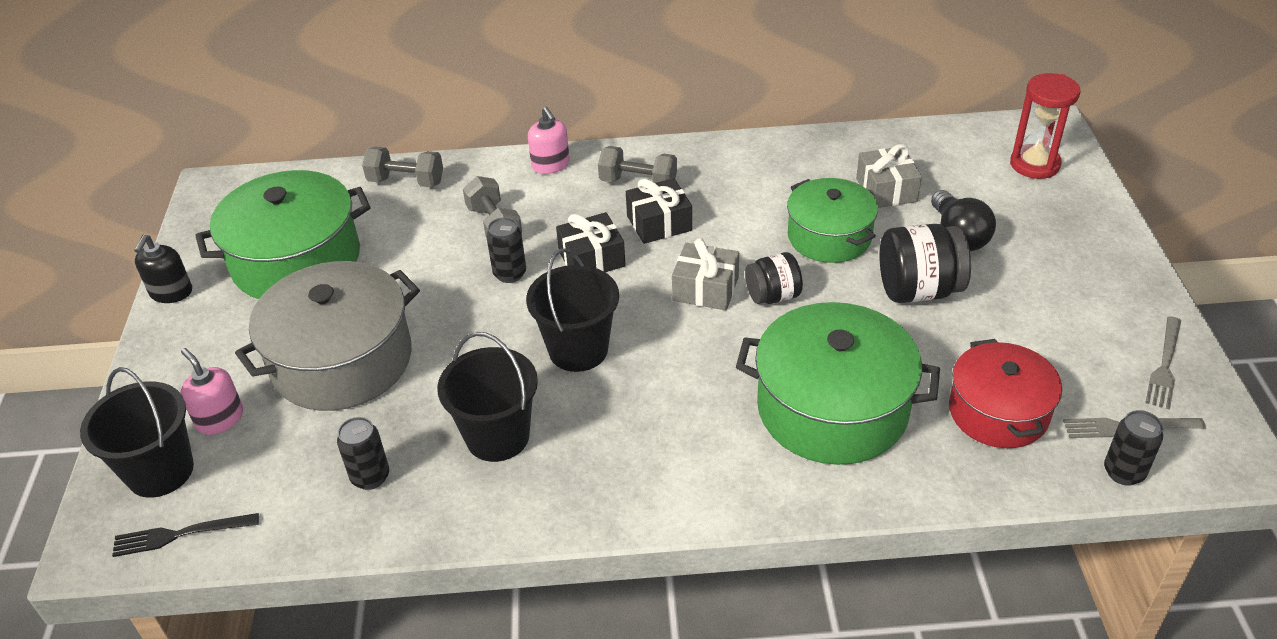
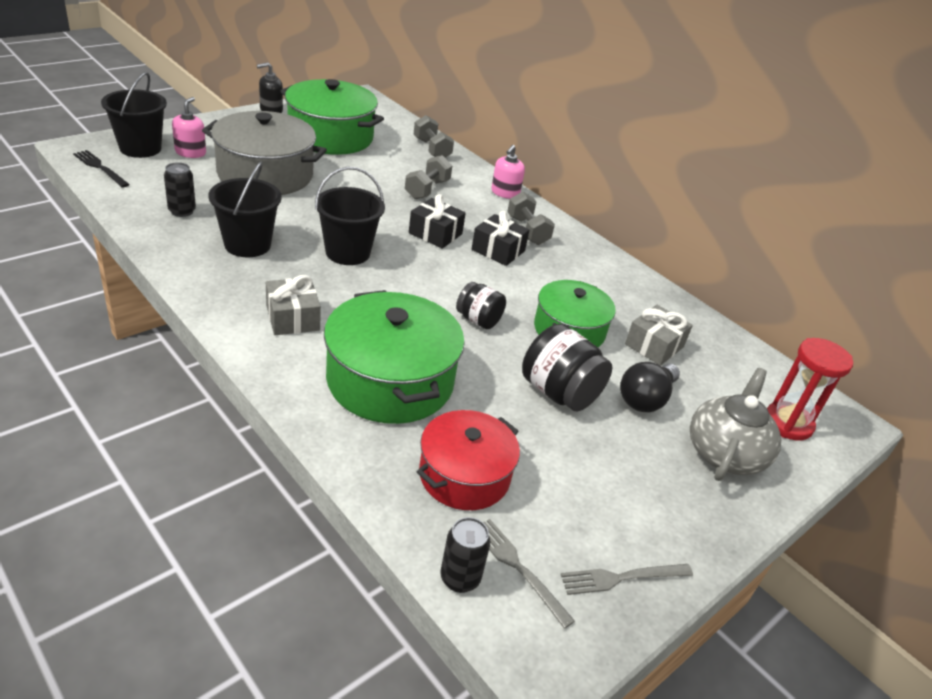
camera: 45 degrees right, 5 degrees down
(510, 274) = (390, 207): black can -> none
(705, 289) = (455, 288): grey gift -> grey gift (292, 318)
(1052, 224) = (725, 453): none -> grey teapot

